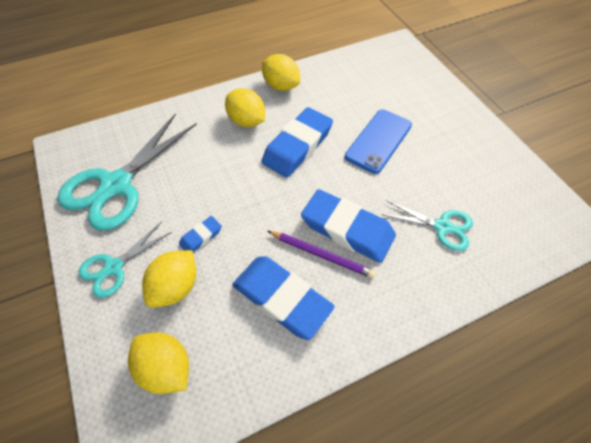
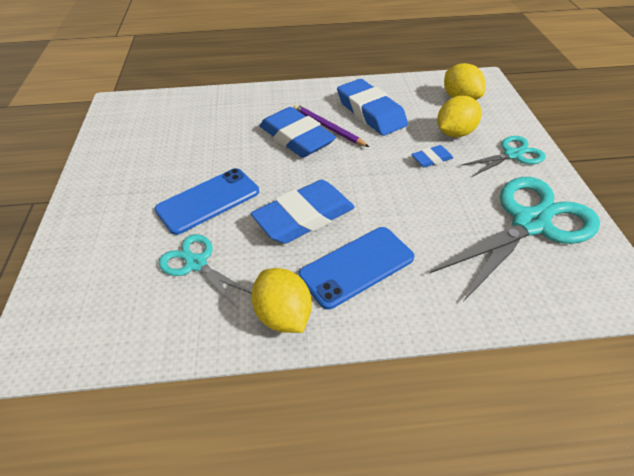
camera: 160 degrees left, 10 degrees down
(247, 121) = (356, 266): yellow lemon -> blue phone
(442, 226) = (217, 124): turquoise scissors -> turquoise scissors (196, 264)

